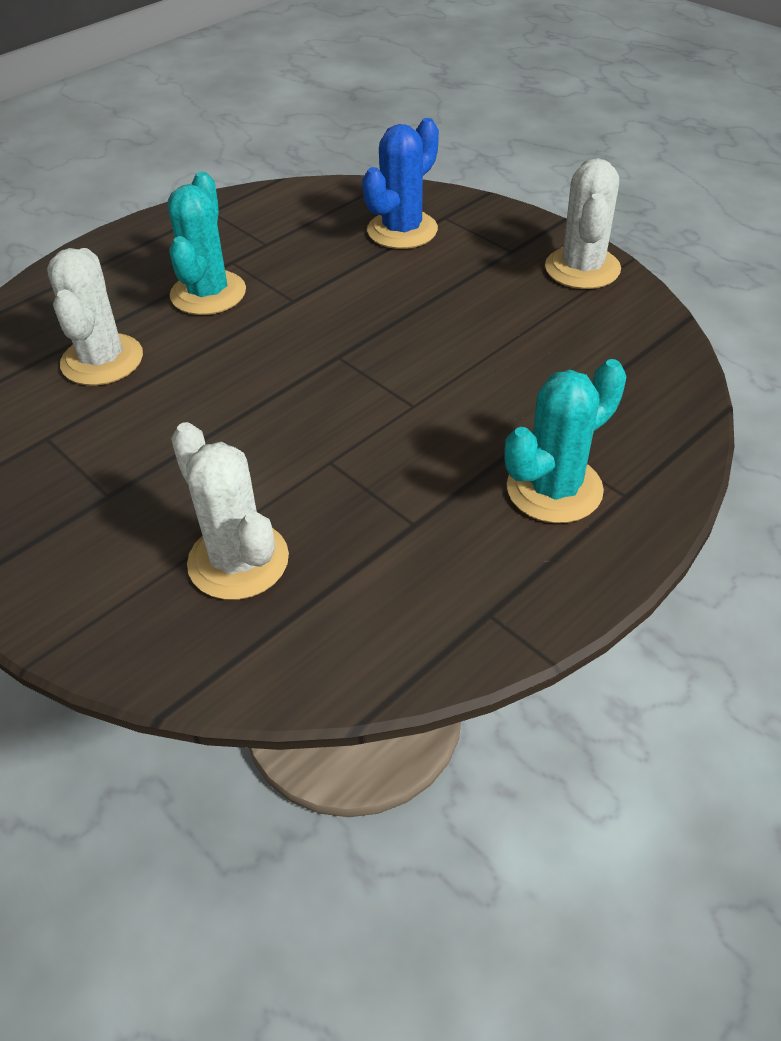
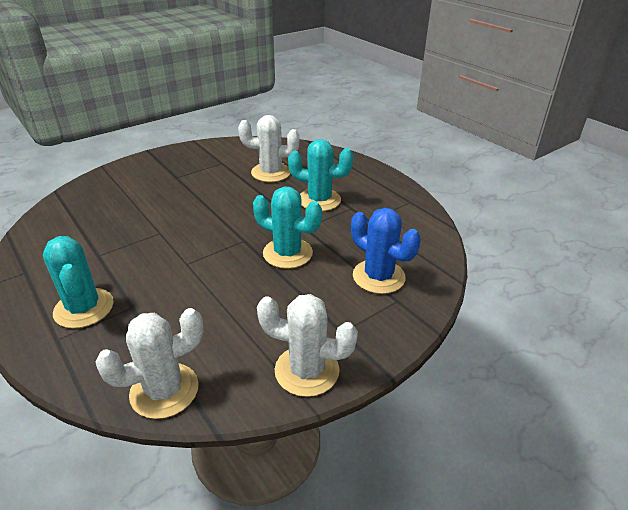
camera: 95 degrees right, 10 degrees down
(238, 561) = (114, 206): white cactus -> white cactus (164, 390)
(366, 308) = (287, 253): none -> turquoise cactus

